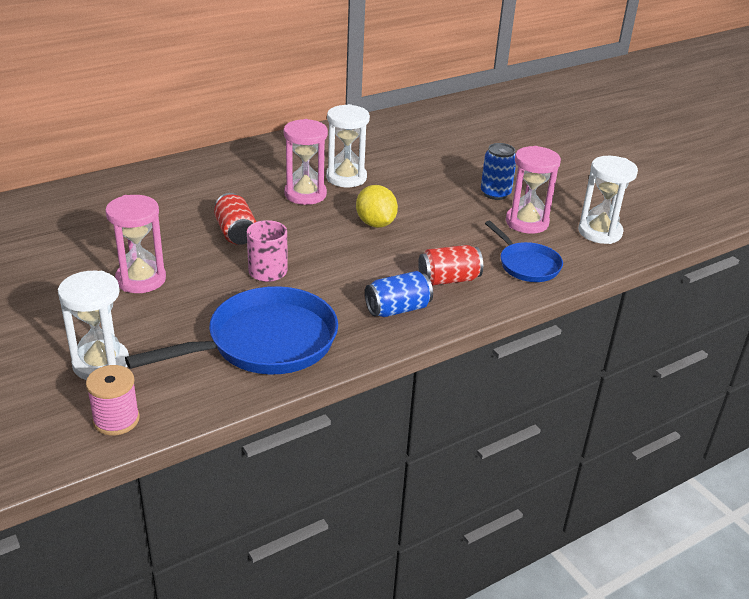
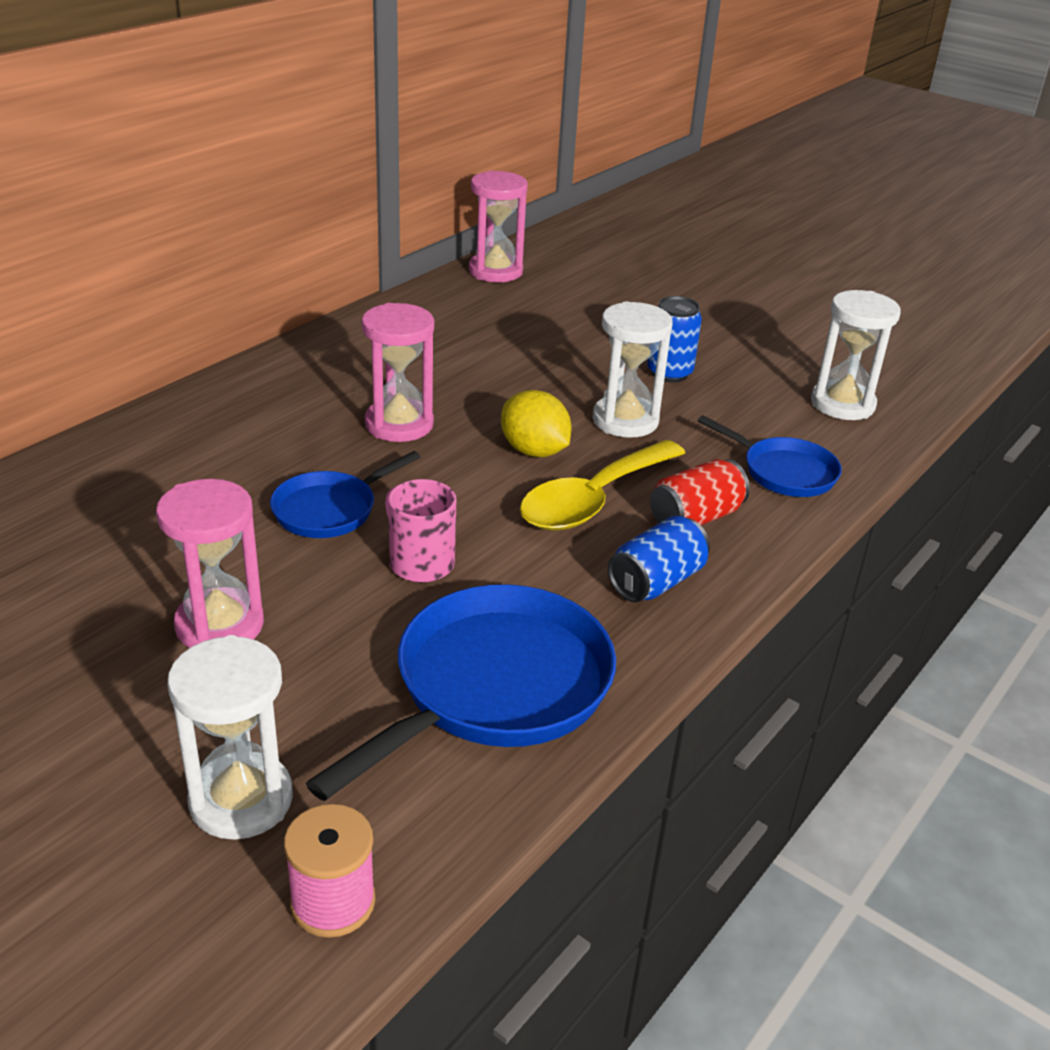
camera: 20 degrees left, 0 degrees up
(236, 233) = (330, 509): red can -> blue pan
(346, 178) = (444, 387): white hourglass -> white hourglass (625, 420)
(392, 257) = (593, 500): none -> yellow spoon
(527, 222) = (740, 408): pink hourglass -> pink hourglass (495, 271)

